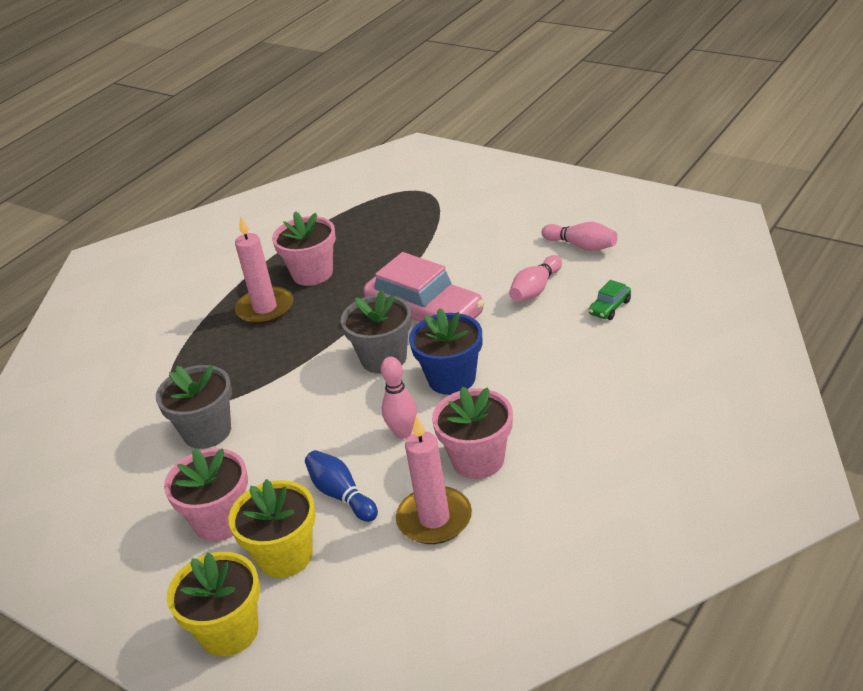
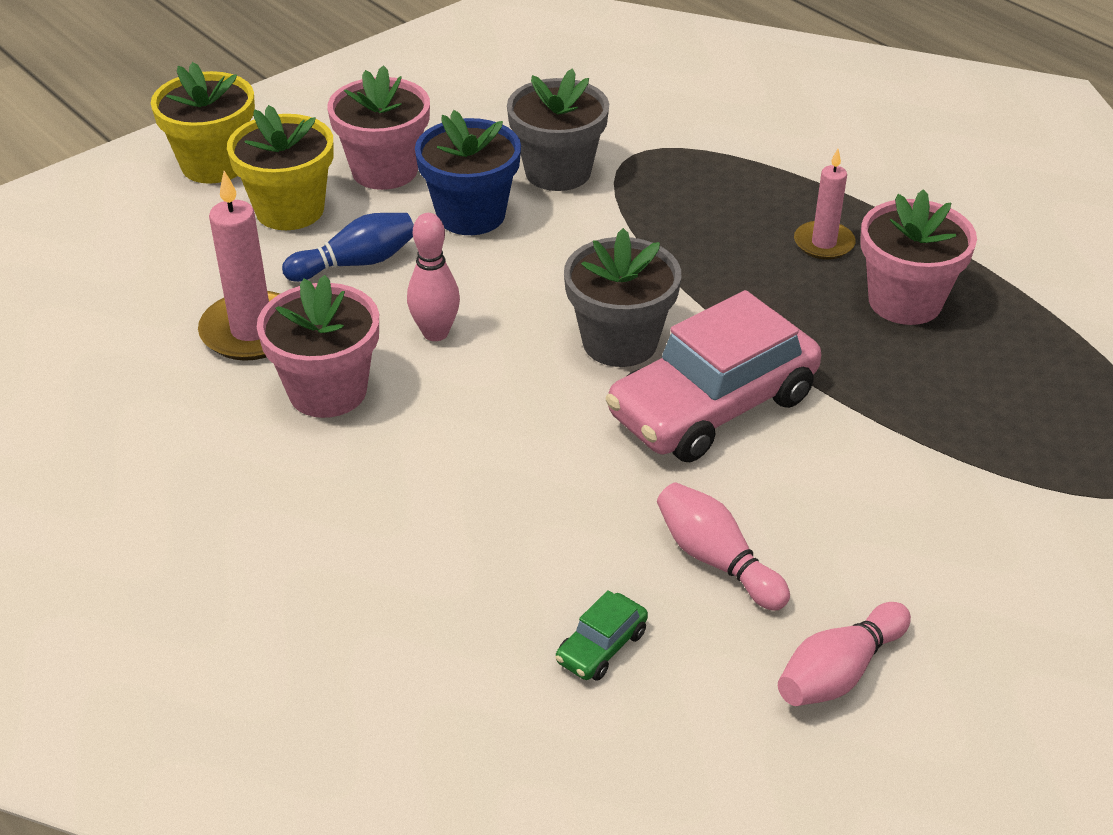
camera: 100 degrees right, 5 degrees up
(265, 308) = (823, 243): pink candle -> pink candle, size x0.63
(451, 379) = (524, 402): blue flower pot -> blue flower pot (471, 215)
(610, 307) = (601, 647): green car -> green car turned 105 degrees counterclockwise

